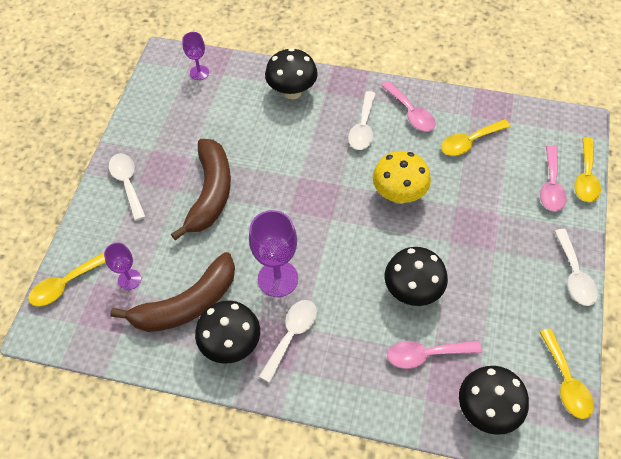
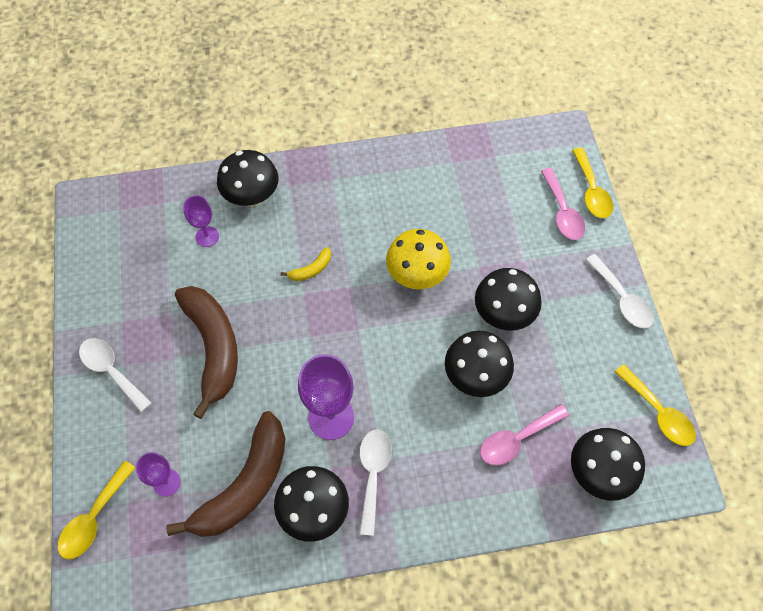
camera: 25 degrees left, 5 degrees up
(199, 73) = (135, 209): purple goblet -> purple goblet (207, 236)
(314, 161) = (311, 269): none -> yellow banana
(363, 128) = (347, 213): white spoon -> none
(411, 113) = (390, 179): pink spoon -> none
(460, 250) = (503, 314): none -> black mushroom
(469, 142) = (463, 192): yellow spoon -> none

